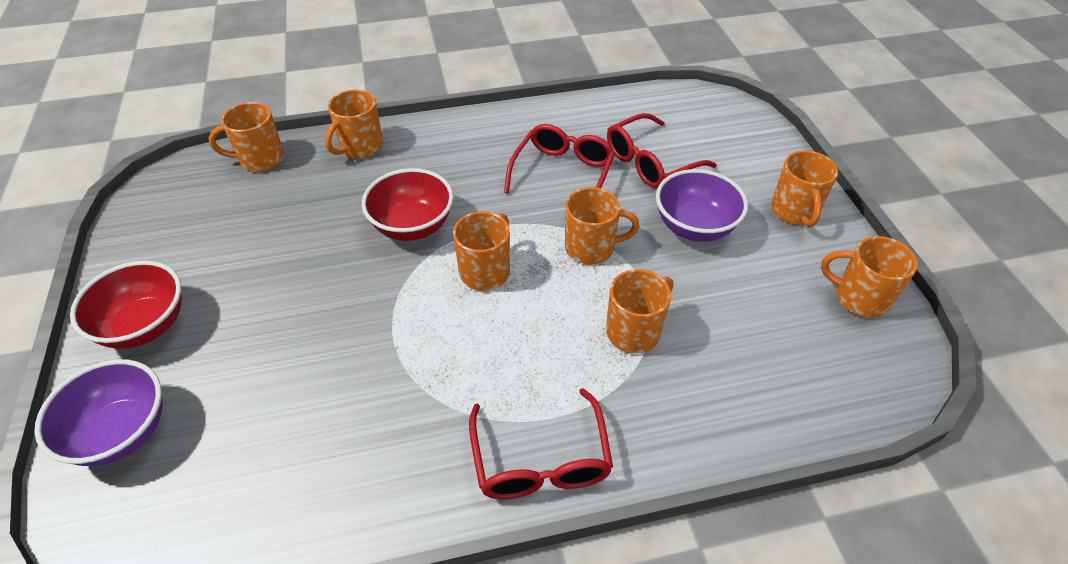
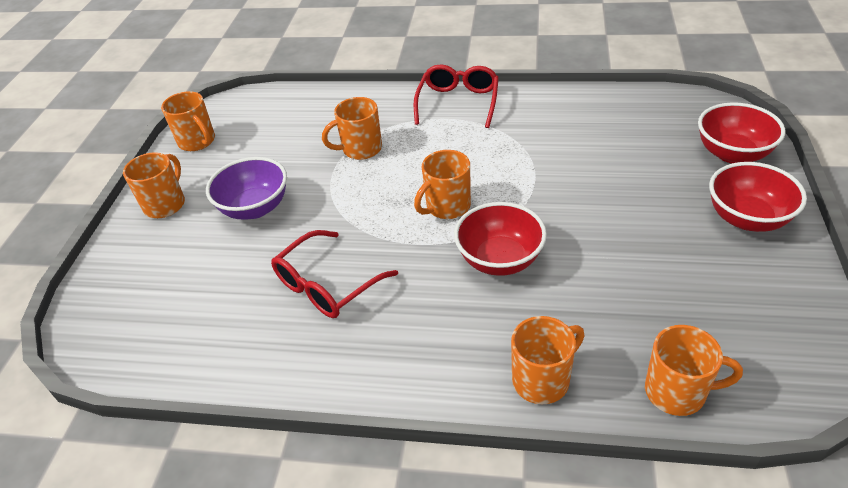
camera: 155 degrees left, 5 degrees down
(122, 432) = (732, 153): purple bowl -> red bowl
(591, 248) = (350, 208): orange mug -> none
(651, 162) = (233, 278): red glasses -> none

